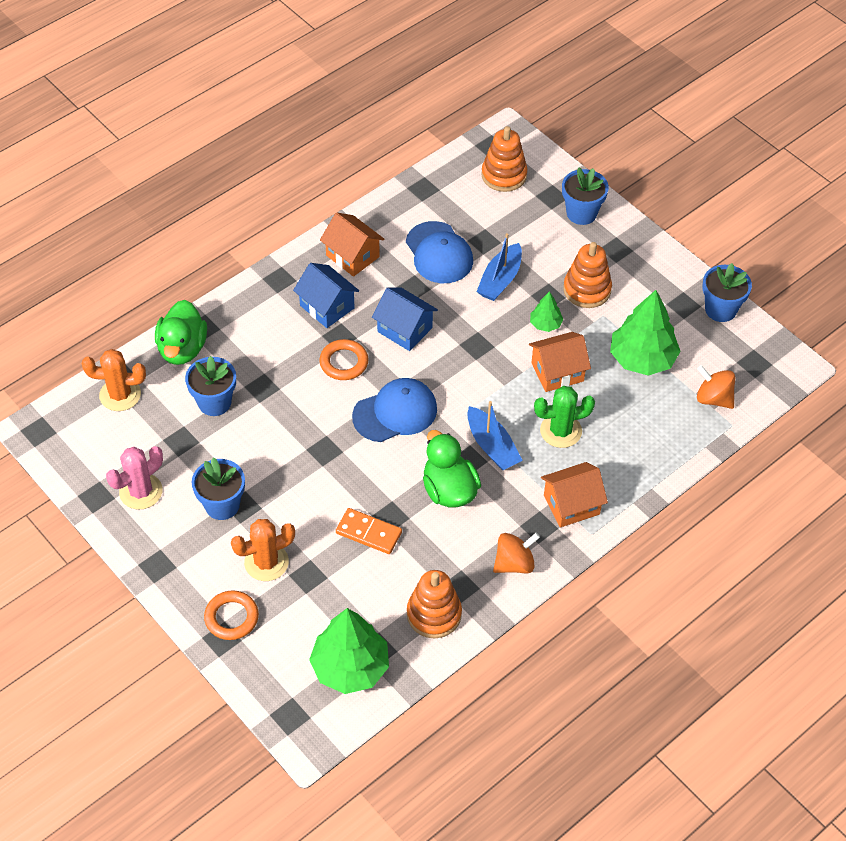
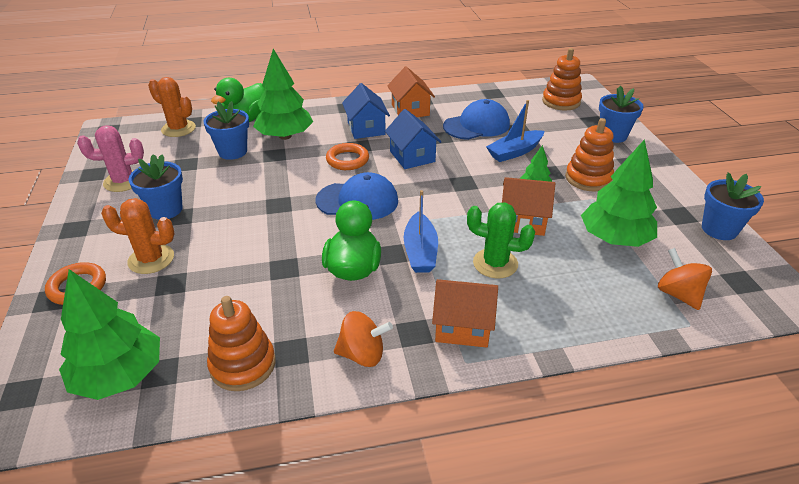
camera: 30 degrees right, 15 degrees down
(250, 355) = (285, 136): none -> green tree
(368, 533) = (253, 272): orange domino -> none
(439, 253) = (476, 125): blue cap -> blue cap turned 120 degrees counterclockwise

